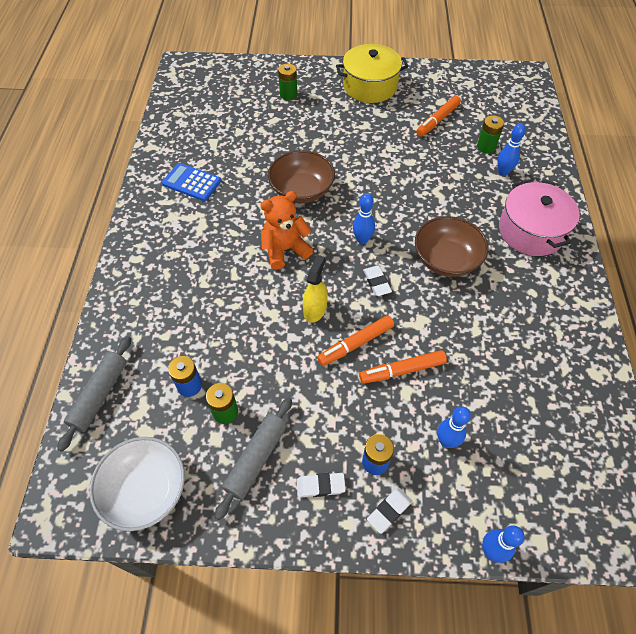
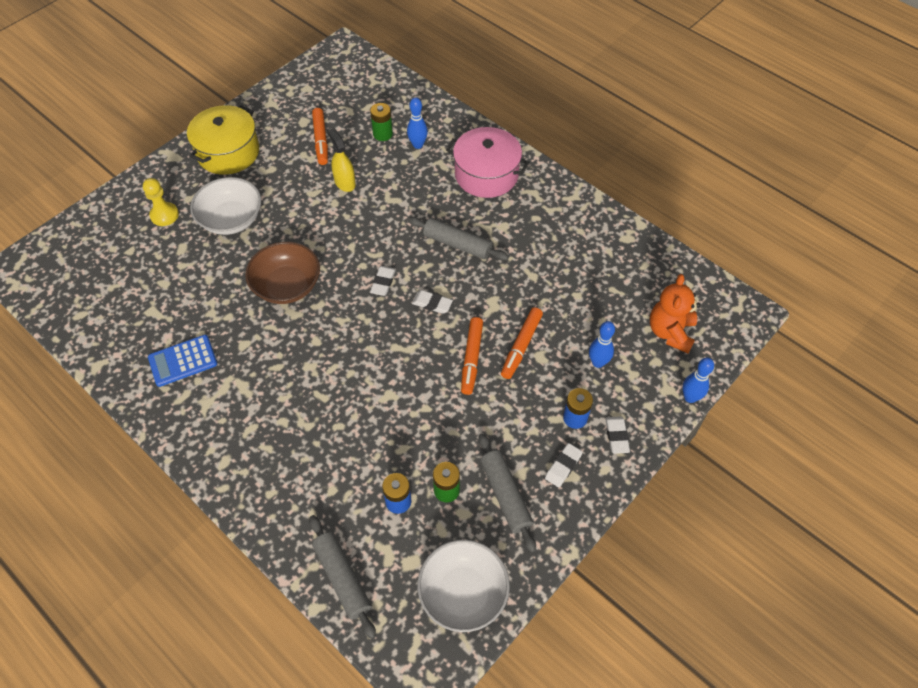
camera: 50 degrees left, 0 degrees up
(285, 250) = (336, 342): orange teddy bear -> orange teddy bear (670, 332)
(288, 94) = (164, 215): green battery -> yellow pawn
(315, 309) = (415, 363): yellow spray bottle -> yellow spray bottle (345, 182)
(321, 125) = (231, 219): none -> white bowl
(362, 240) = (383, 282): blue bowling pin -> white eraser
(446, 259) = (457, 244): brown bowl -> grey rolling pin

